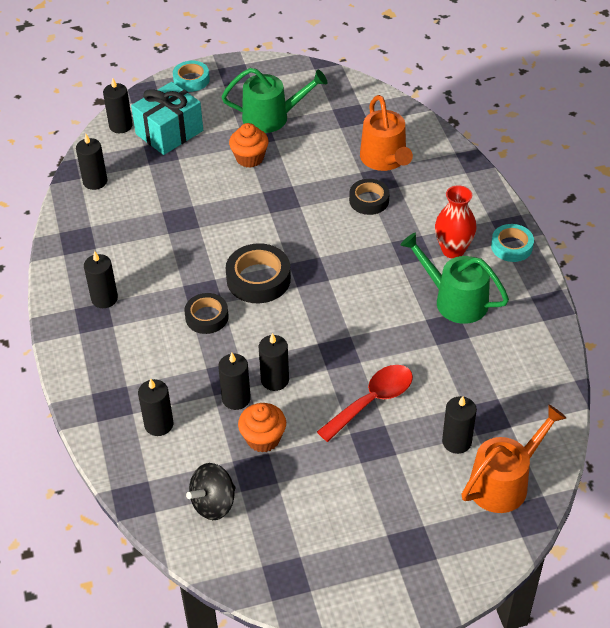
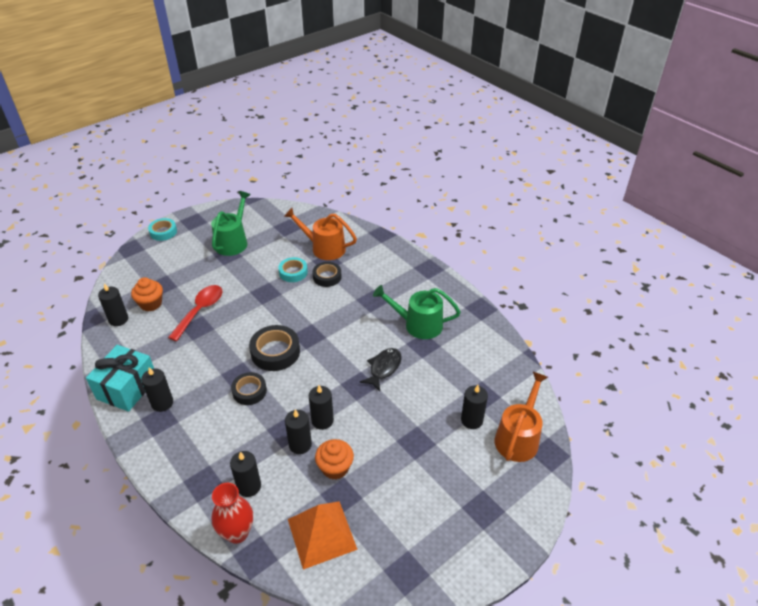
camera: 25 degrees left, 5 degrees down
(121, 126) = (122, 275): black candle -> none
(169, 132) = (162, 270): turquoise gift -> turquoise gift (127, 388)
(213, 503) = (321, 534): black spinning top -> orange pyramid
(249, 158) = (230, 272): orange cupcake -> orange cupcake (151, 304)
(271, 117) = (233, 242): green watering can -> green watering can turned 45 degrees counterclockwise
(372, 401) = (399, 411): red spoon -> red spoon (200, 310)
(380, 342) = (383, 368): none -> black fish
(385, 159) = (324, 248): orange watering can -> orange watering can turned 150 degrees clockwise
(453, 250) = (399, 293): red vase -> red vase (237, 533)
(511, 246) = (435, 280): turquoise tape -> turquoise tape (293, 272)

